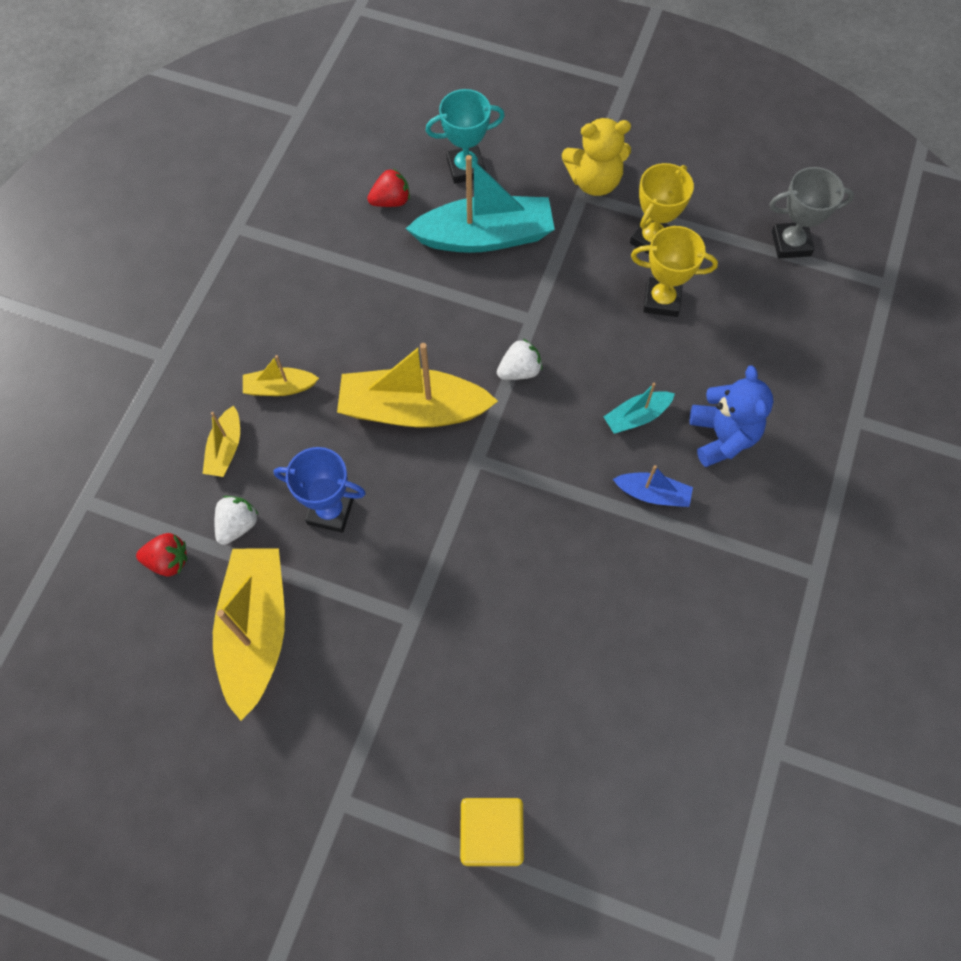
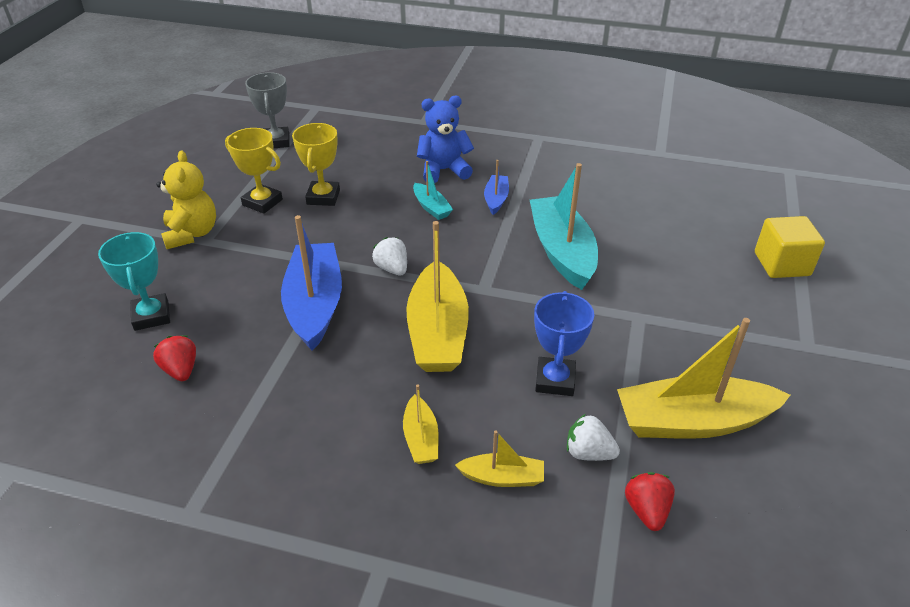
camera: 95 degrees left, 25 degrees down
(467, 299) = (315, 304): none -> blue boat
(485, 236) = (242, 297): turquoise boat -> turquoise boat (562, 251)

